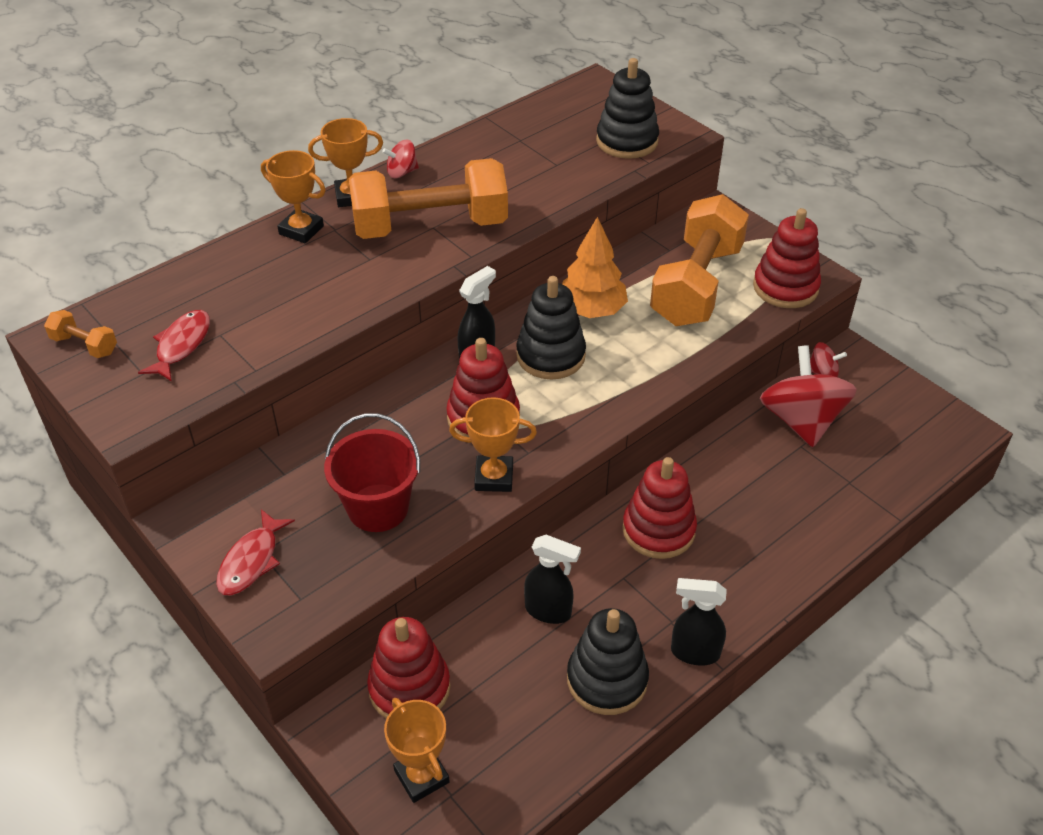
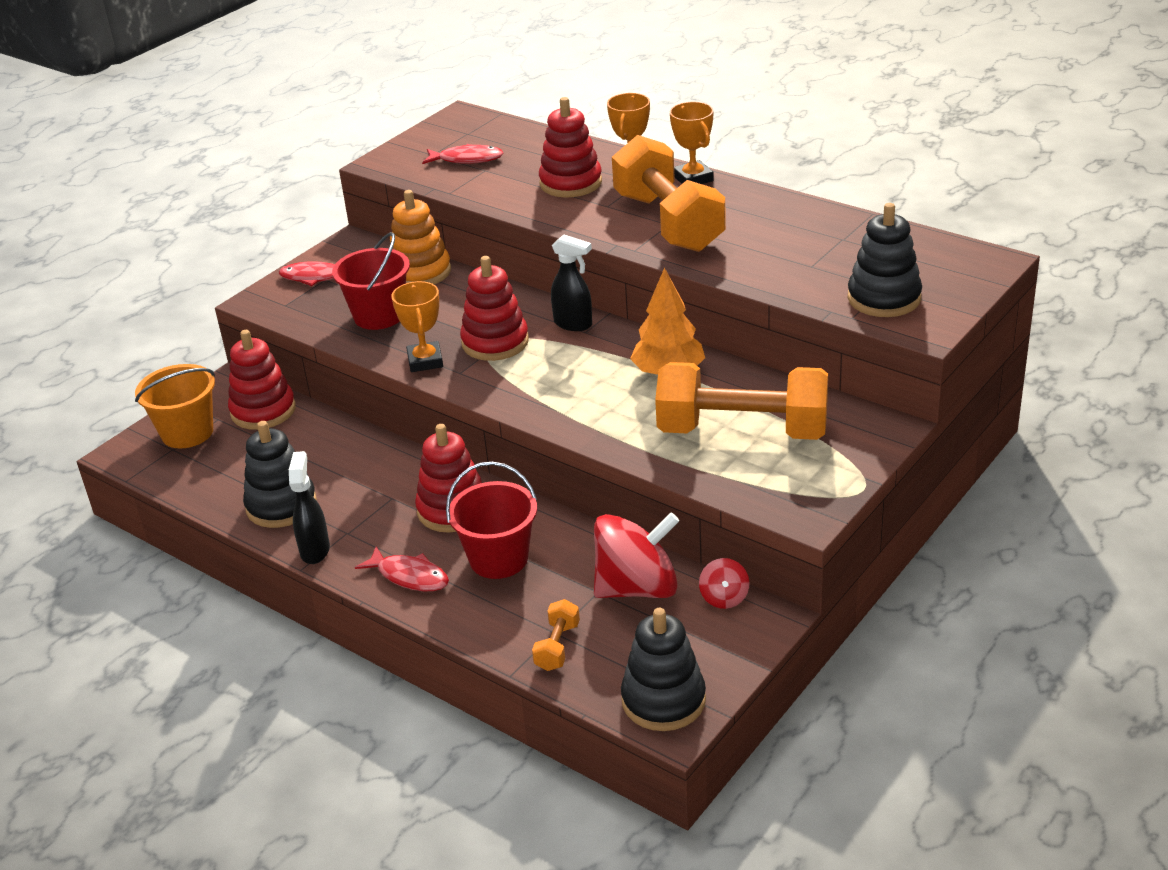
camera: 80 degrees right, 10 degrees down
(84, 345) = (455, 127): orange dumbbell -> orange dumbbell (557, 647)
(301, 461) = (420, 272): none -> orange stacking toy
(402, 172) = (745, 192): red spinning top -> none
(421, 776) = (187, 432): orange trophy -> orange bucket
(549, 611) = (347, 463): black spray bottle -> none
(550, 356) = (590, 361): black stacking toy -> black stacking toy (663, 700)
(742, 505) = (498, 559): none -> red bucket
(754, 576) = (409, 576): none -> red fish
(785, 287) = (771, 493): red stacking toy -> red stacking toy (571, 183)

